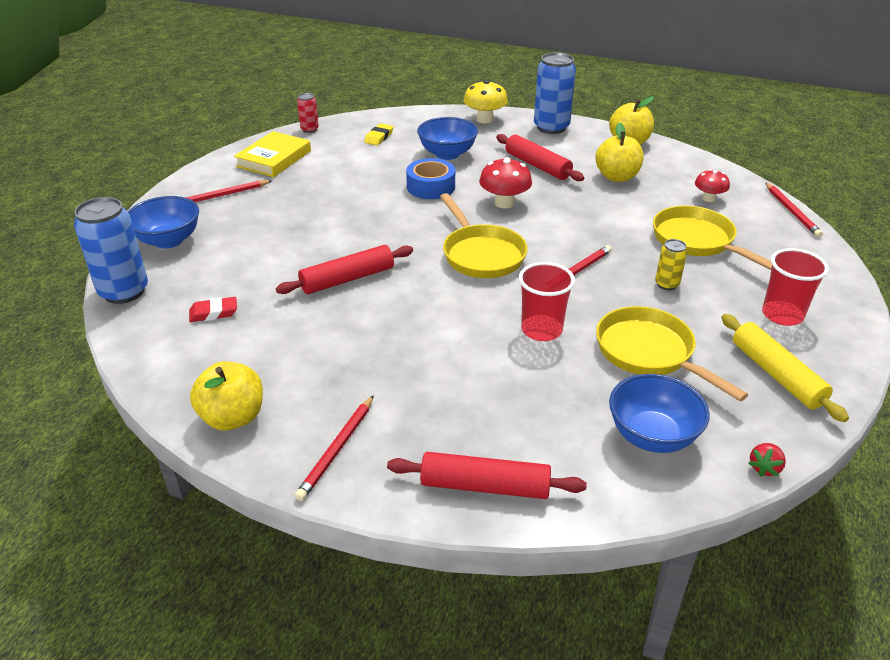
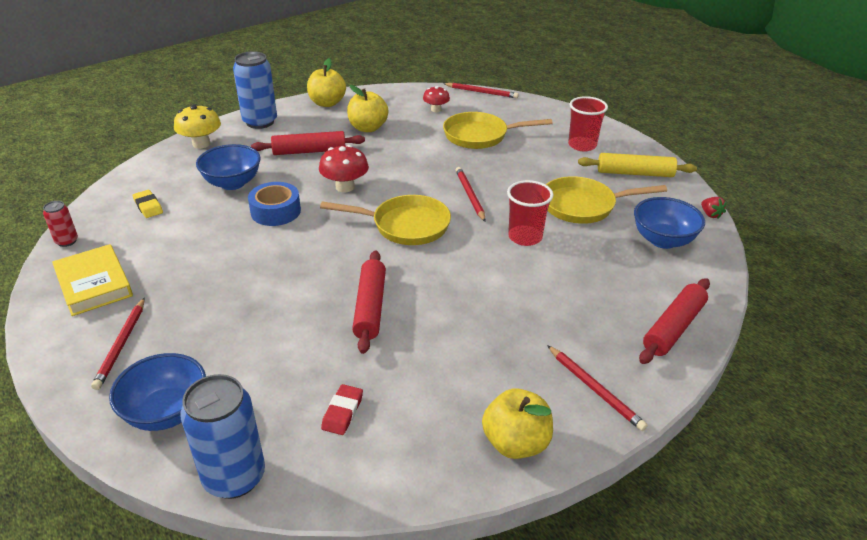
camera: 60 degrees left, 0 degrees up
(667, 284) = (517, 167): yellow can -> none

